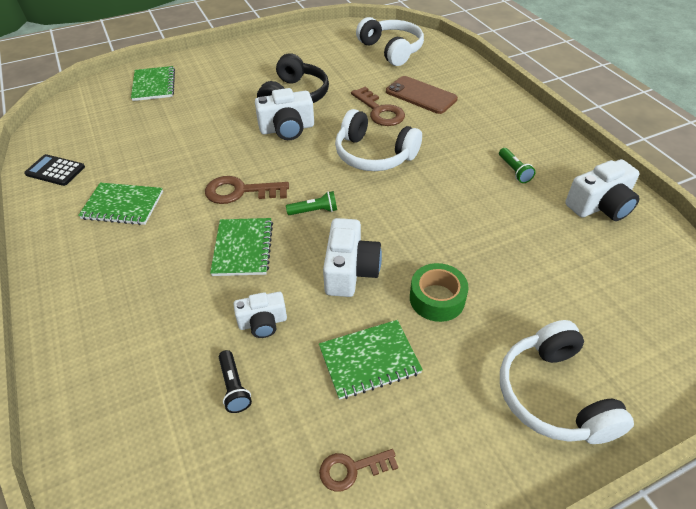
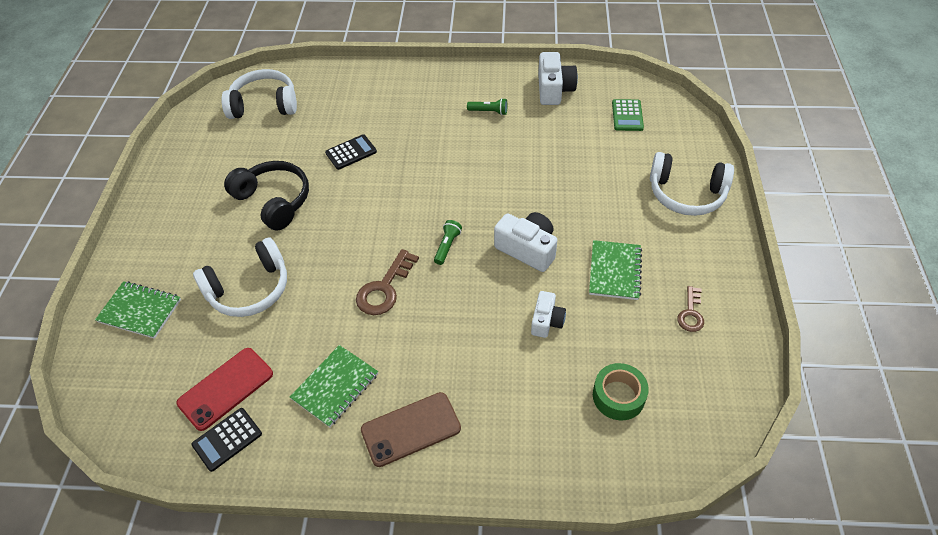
camera: 60 degrees left, 5 degrees up
(101, 151) = (226, 388): none -> red phone
(234, 387) = (596, 358): black flashlight -> none
(243, 248) = (458, 309): green notebook -> none
(287, 129) = (321, 225): white camera -> none
(374, 155) = (407, 181): white headphones -> white headphones (249, 289)
(380, 111) = (351, 152): brown key -> black calculator
(421, 95) = (352, 118): brown phone -> brown phone (411, 429)
(437, 298) = (583, 212): green tape -> green tape (618, 396)
(630, 284) = (627, 115): none -> green calculator

